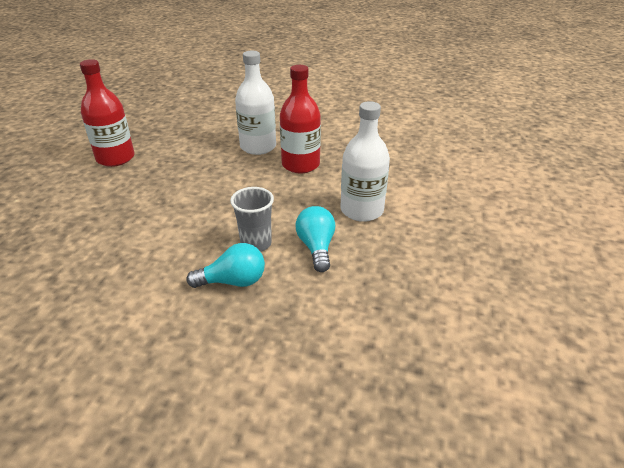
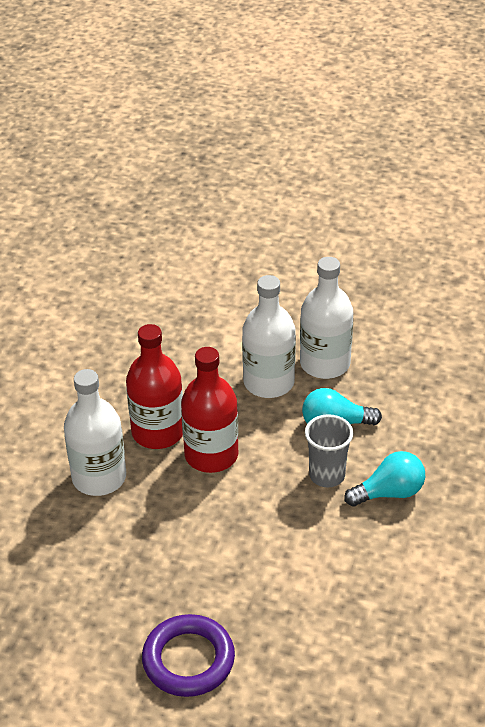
camera: 85 degrees left, 5 degrees up
(97, 188) = (188, 660): none -> purple ring
(115, 158) = (101, 653): red bottle -> red bottle (211, 455)
(233, 281) = (389, 492): turquoise light bulb -> turquoise light bulb turned 75 degrees clockwise
(393, 240) = (325, 363): none -> white bottle

